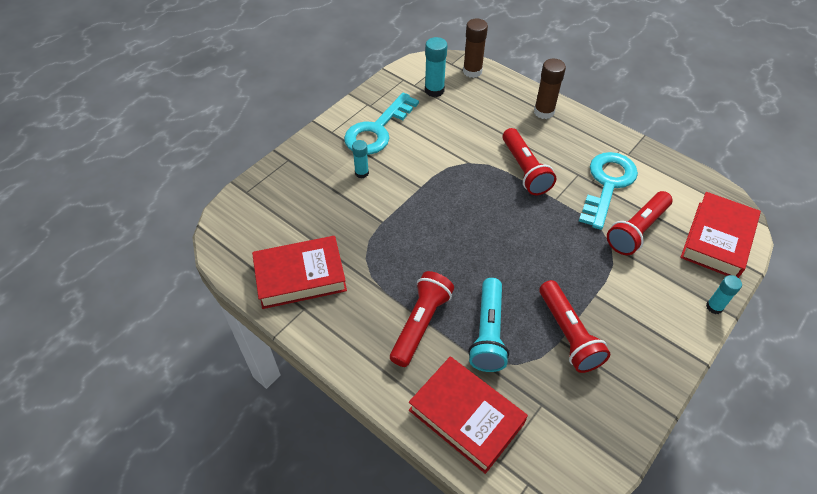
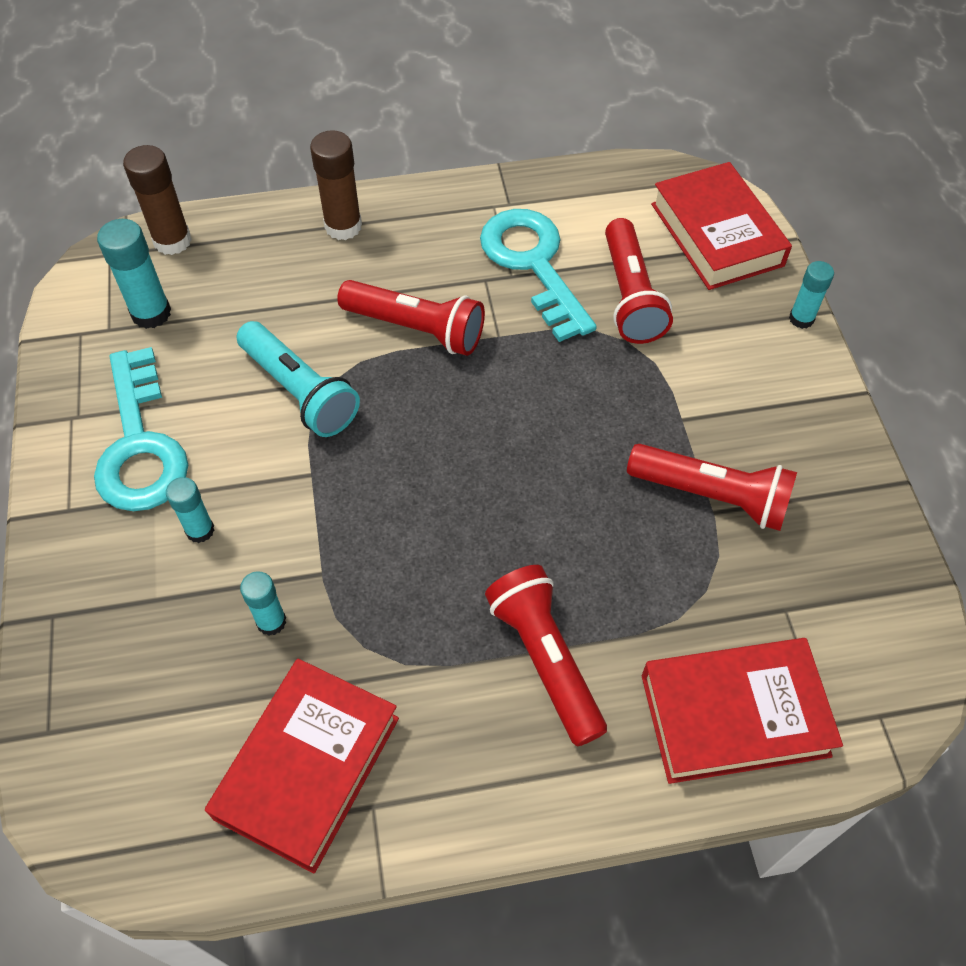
camera: 50 degrees left, 5 degrees up
(347, 221) = (271, 621): none -> turquoise glue stick
(488, 333) = (632, 586): turquoise flashlight -> turquoise flashlight (299, 391)

